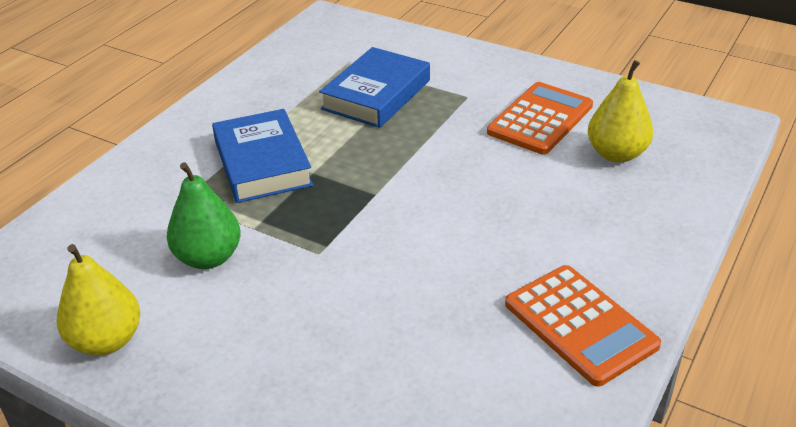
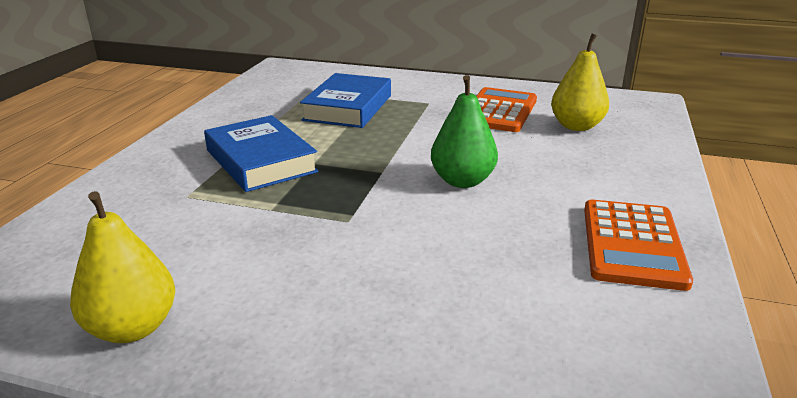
camera: 15 degrees left, 10 degrees down
(208, 258) = (231, 238): green pear -> green pear (462, 181)
(580, 325) = (632, 244): orange calculator -> orange calculator turned 60 degrees clockwise

